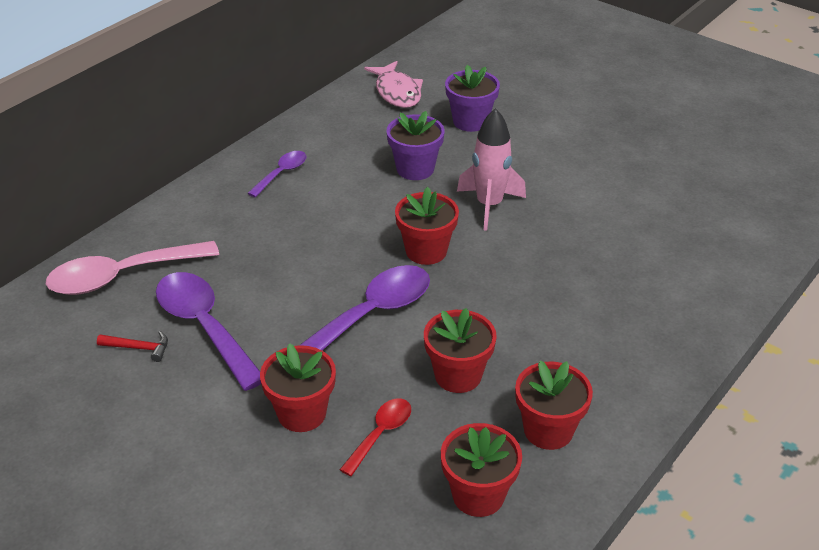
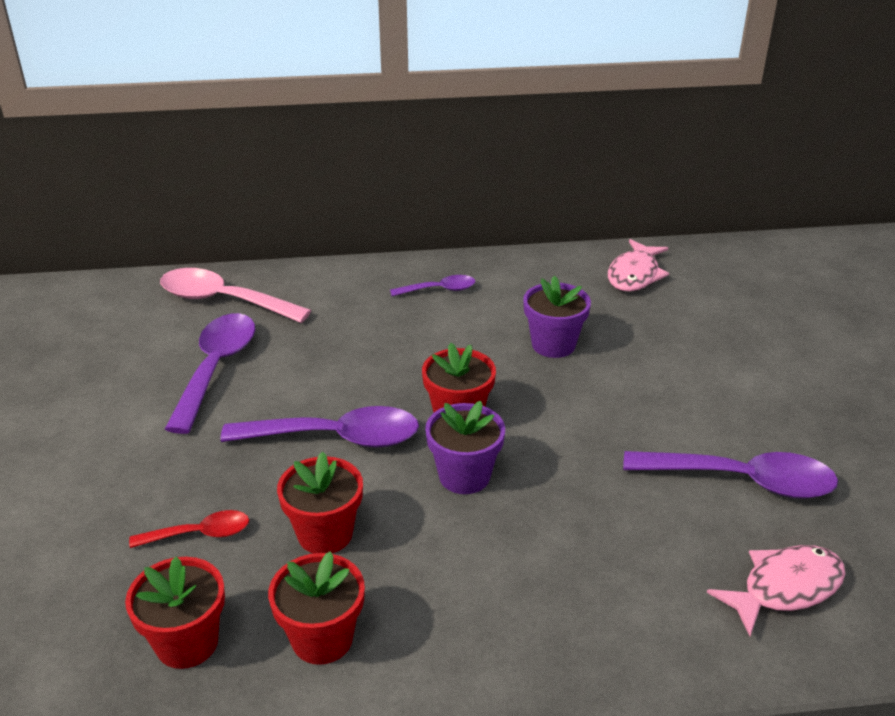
camera: 45 degrees right, 5 degrees down
(139, 348) = (157, 355): red hammer -> none
(302, 413) = (176, 476): red flower pot -> none
(470, 121) = (667, 332): purple flower pot -> purple flower pot (464, 476)
(489, 205) = (573, 412): pink rocket -> none
(628, 189) = (742, 481): none -> purple spoon
(718, 233) = (785, 588): none -> pink fish

